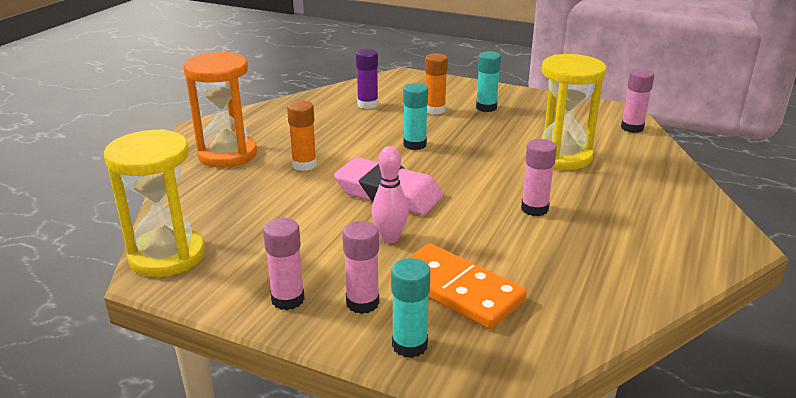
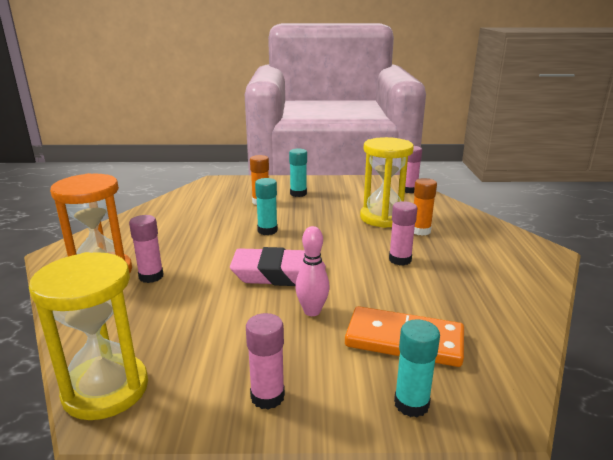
camera: 25 degrees left, 5 degrees down
(304, 165) = (185, 266): orange glue stick -> orange glue stick (420, 231)
(362, 303) = (338, 377): pink glue stick -> pink glue stick (151, 276)
(367, 104) = (202, 207): purple glue stick -> none

